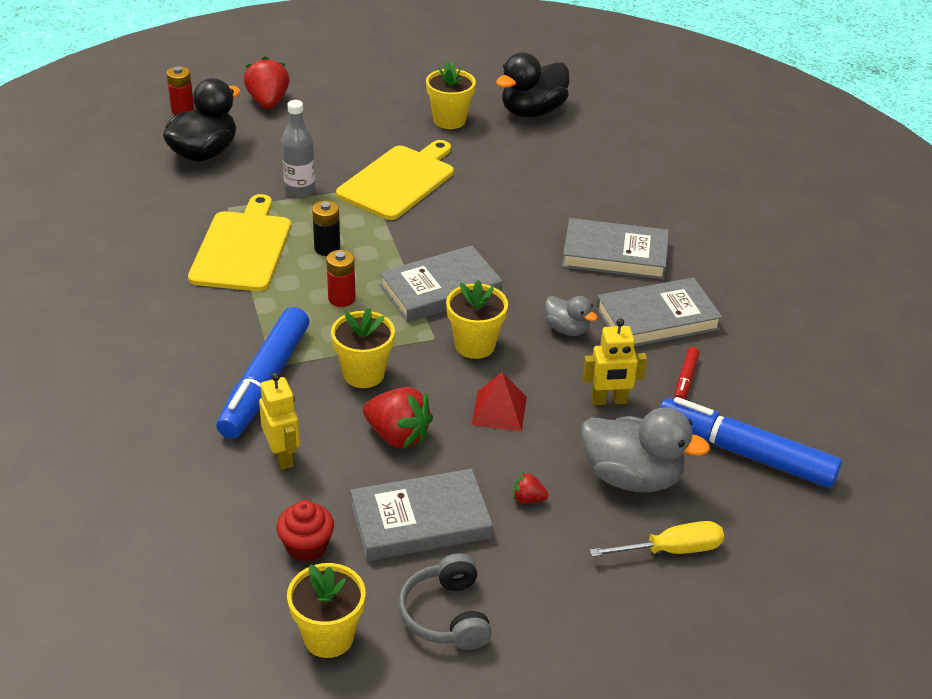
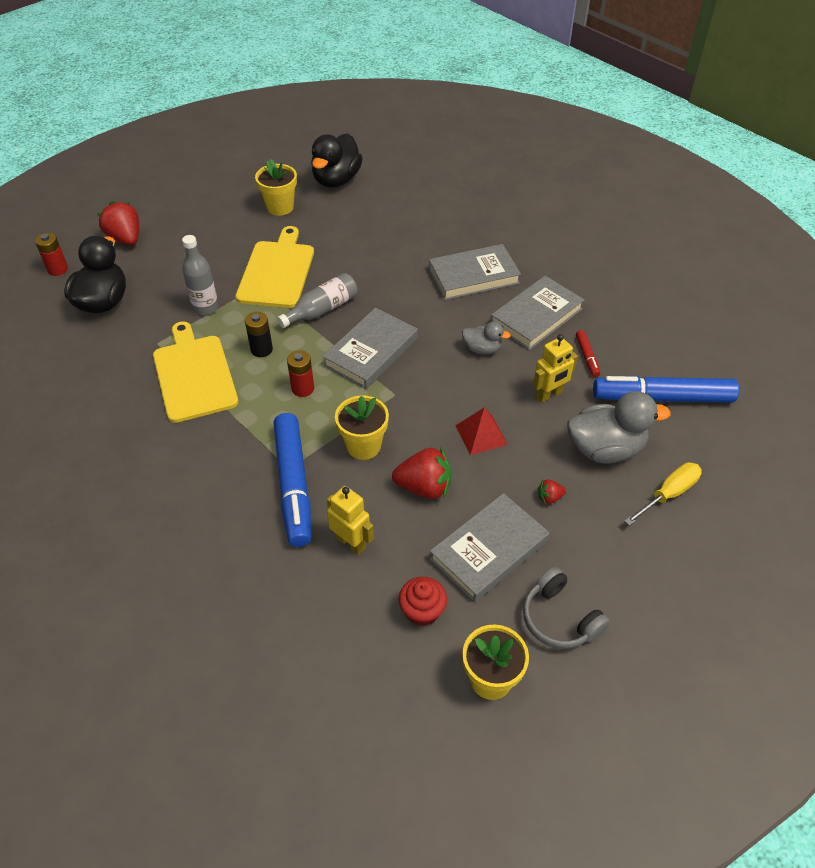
camera: 25 degrees left, 10 degrees up
(419, 232) = (322, 310): none -> grey bottle
(475, 345) = (427, 388): yellow flower pot -> none

